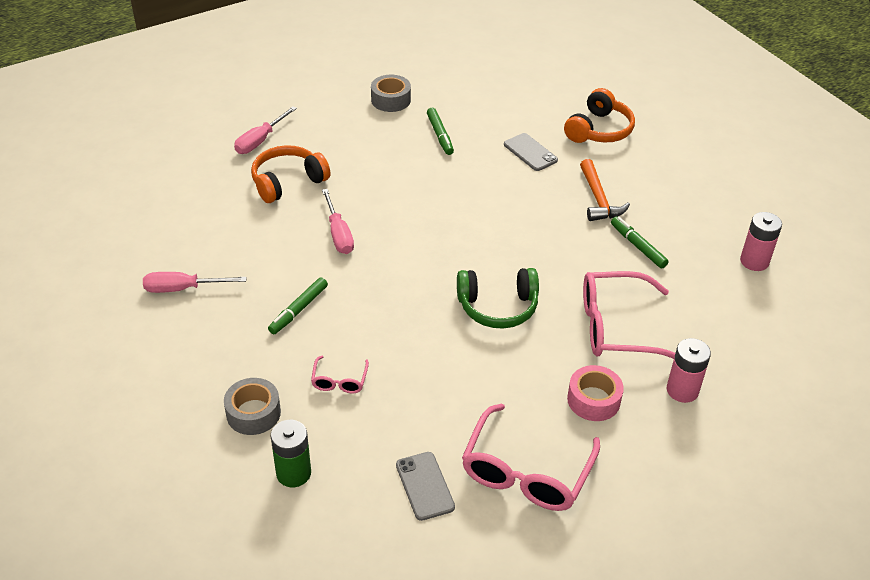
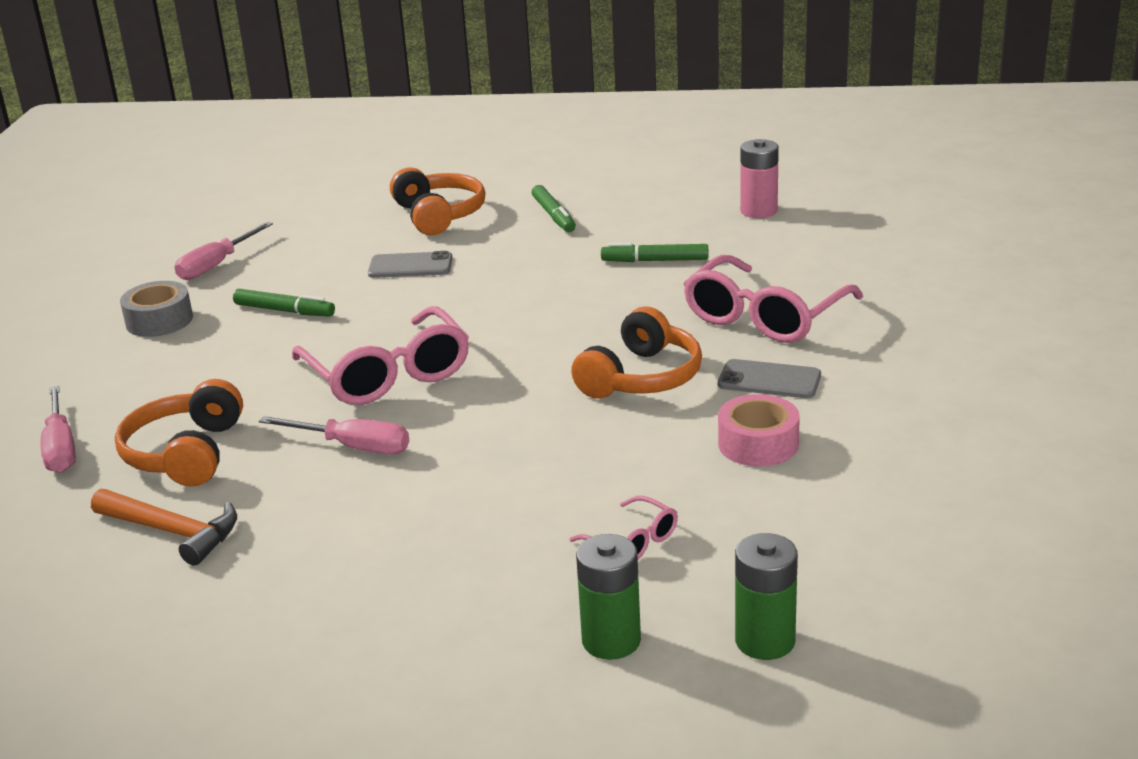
camera: 50 degrees left, 15 degrees down
(183, 289) = (268, 626): pink screwdriver -> pink screwdriver (217, 265)
(253, 413) = (611, 640): grey tape -> green battery
(298, 310) = (455, 530): green marker -> green marker (553, 215)
(425, 486) = (888, 535): grey phone -> grey phone (769, 380)
(498, 307) = (641, 377): green headphones -> orange headphones
(526, 472) = (931, 453): pink glasses -> pink glasses (388, 375)
(593, 400) = (861, 370): pink tape -> pink tape (758, 444)
(598, 199) = (549, 255): orange hammer -> orange hammer (172, 532)
(682, 390) = (900, 314): pink battery -> none

